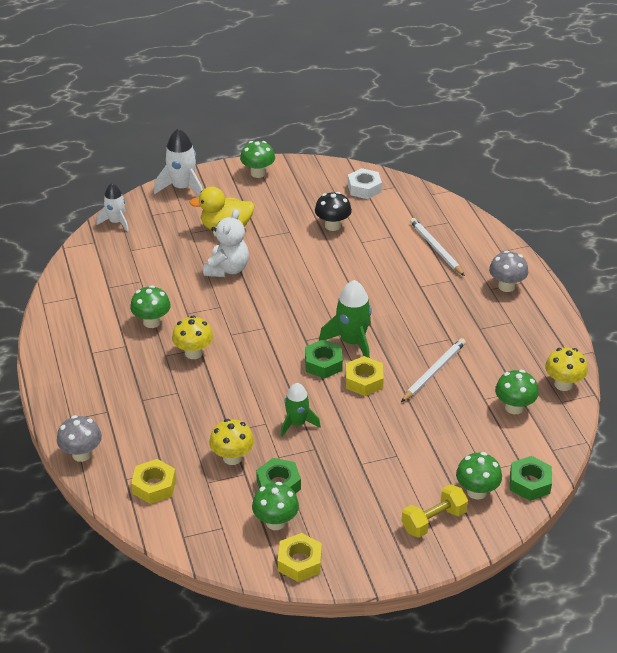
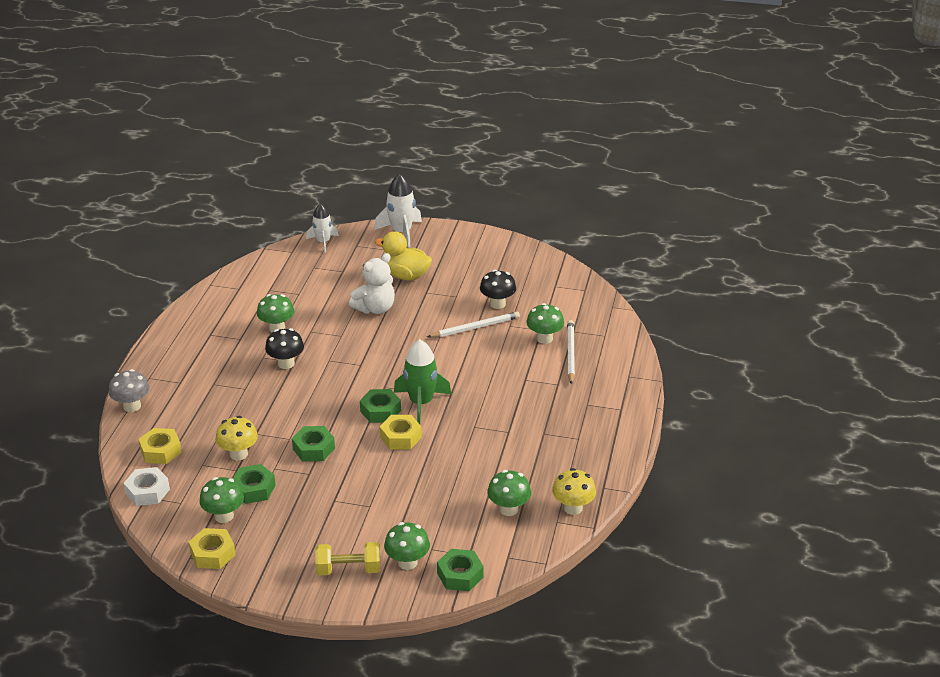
camera: 30 degrees right, 5 degrees down
(193, 353) = (286, 363): yellow mushroom -> black mushroom
(258, 173) = (475, 240): green mushroom -> green mushroom (544, 338)
(297, 423) = (313, 449): green rocket -> green nut
(364, 188) = (556, 282): white nut -> white nut (147, 491)
(433, 371) = (467, 452): white pencil -> white pencil (475, 327)
(506, 286) = (603, 407): grey mushroom -> none

